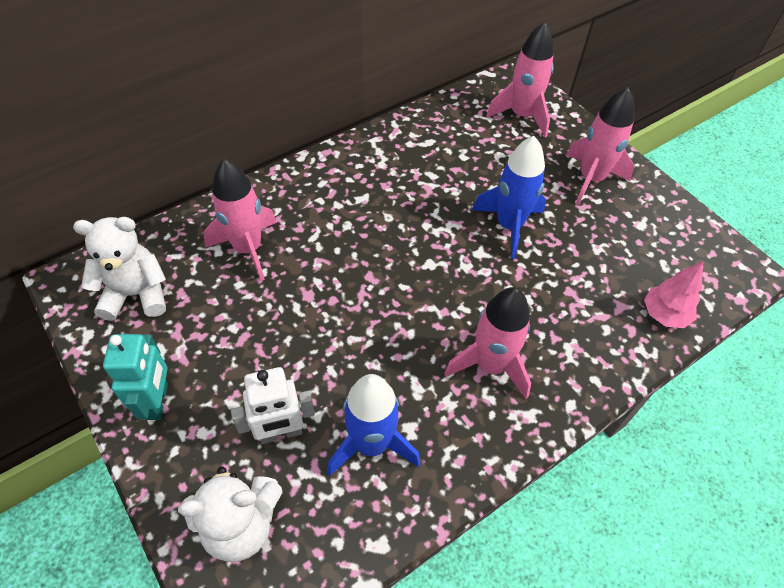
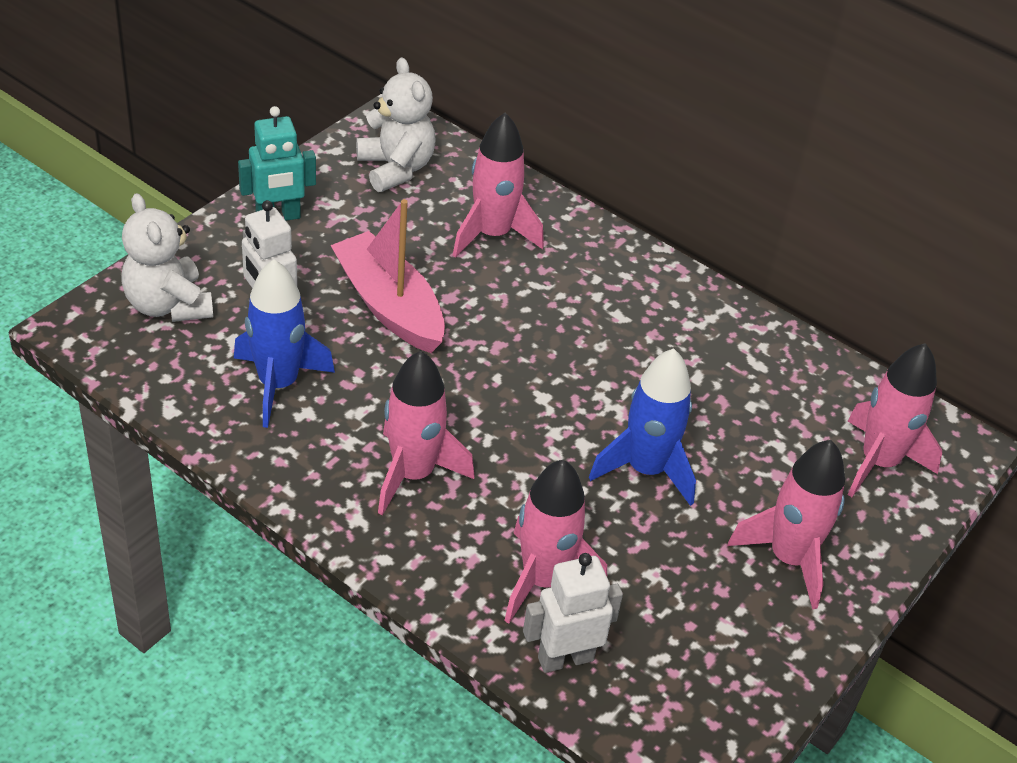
camera: 70 degrees right, 10 degrees down
(304, 339) = (389, 306): none -> pink boat
(598, 309) = (543, 580): none -> pink rocket
(664, 315) = (565, 658): pink tree -> white robot

